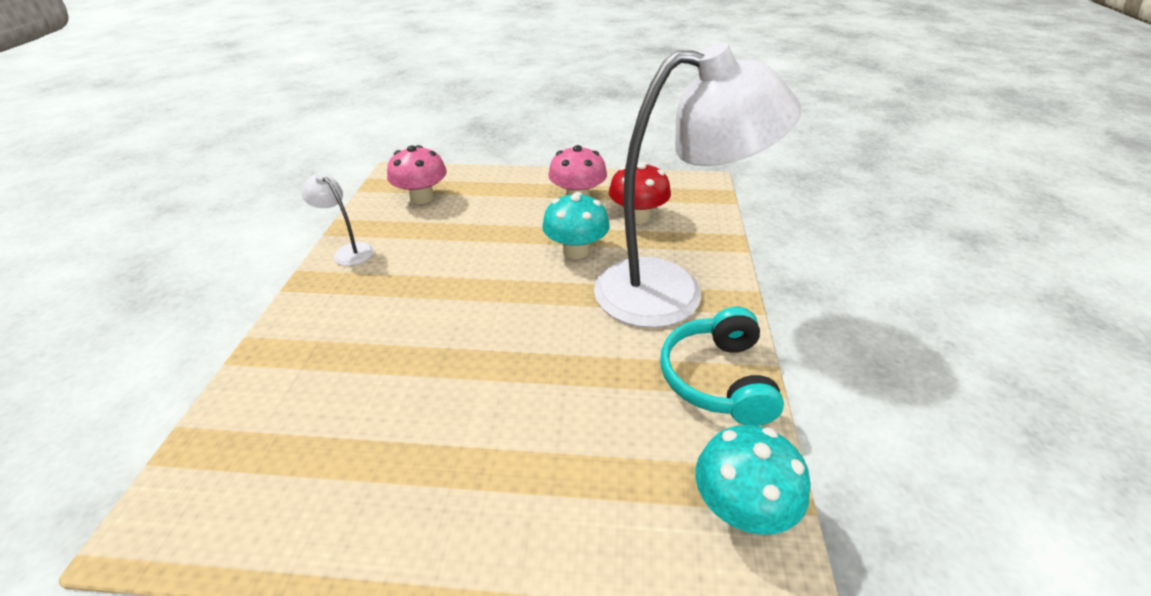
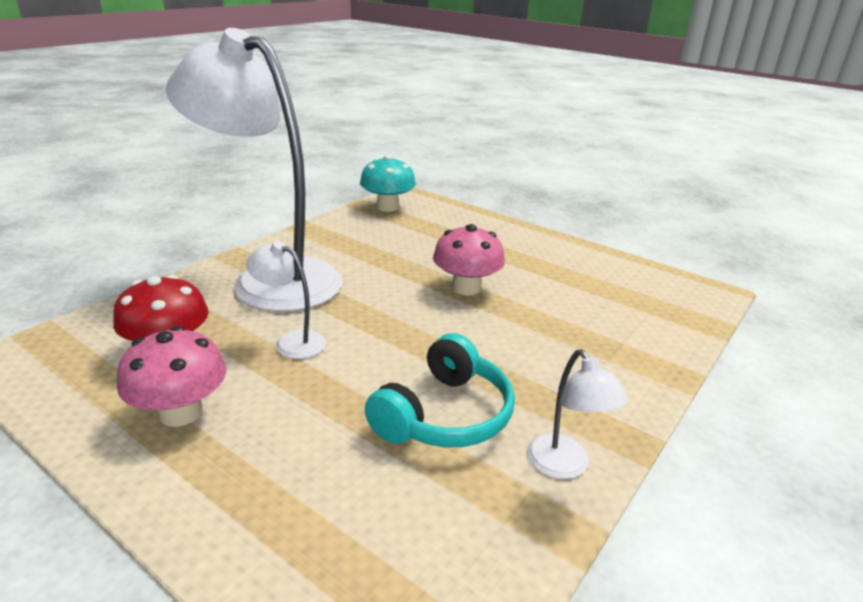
camera: 150 degrees left, 10 degrees down
(422, 197) = (398, 545): pink mushroom -> pink mushroom (466, 288)
(576, 250) = (291, 342): turquoise mushroom -> white lamp
(718, 379) = (326, 235): turquoise headphones -> turquoise headphones (444, 415)

